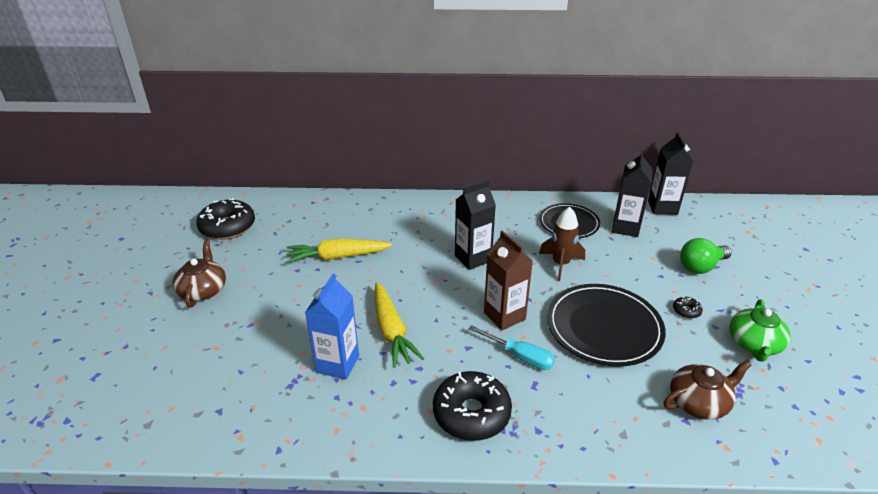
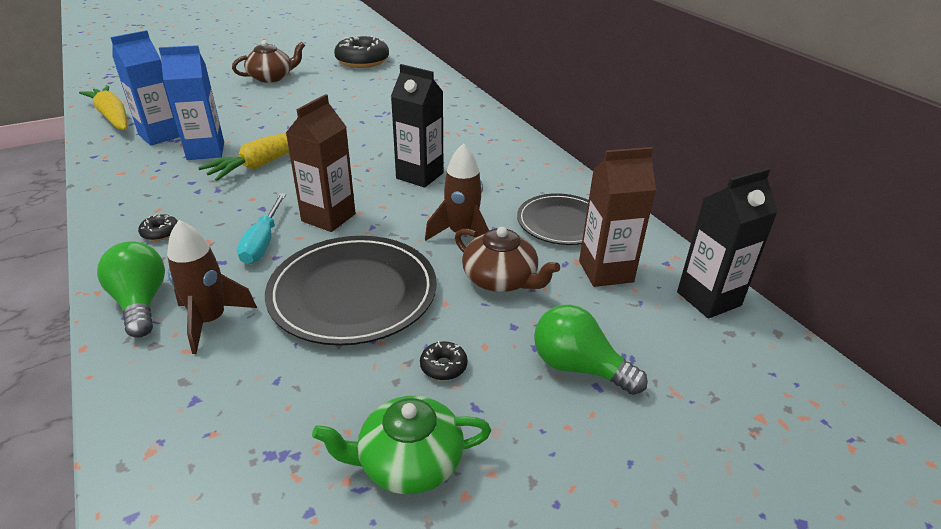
camera: 60 degrees right, 0 degrees up
(273, 392) = (160, 135): none -> blue carton
(338, 257) = (359, 111): yellow carrot -> yellow carrot (112, 117)
(471, 413) = (160, 233): black donut -> black donut, size x0.42
(569, 436) = (141, 302): none -> green light bulb
(607, 400) = (210, 321): none -> brown rocket
(625, 228) = (605, 271): black carton -> brown carton
(699, 402) = (236, 409): brown teapot -> brown teapot (501, 279)

